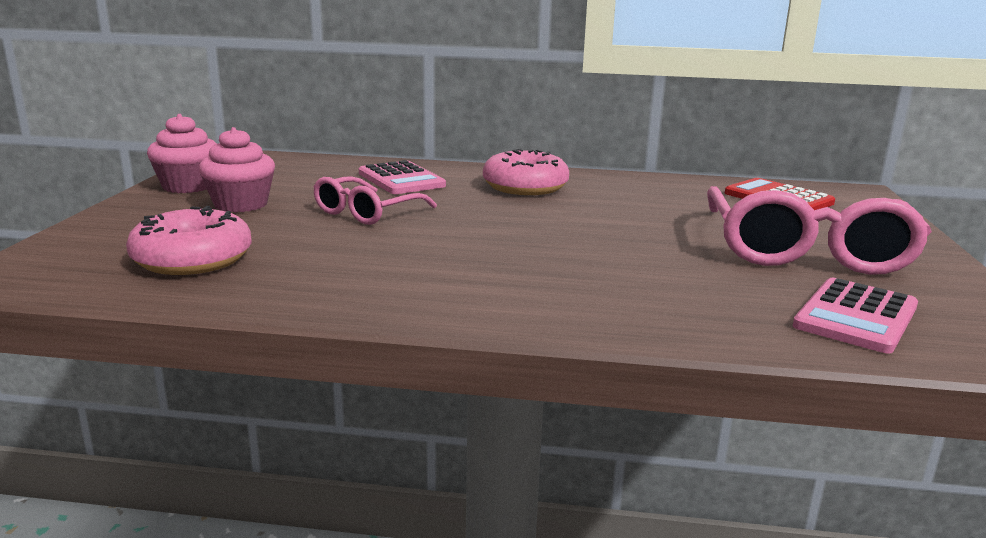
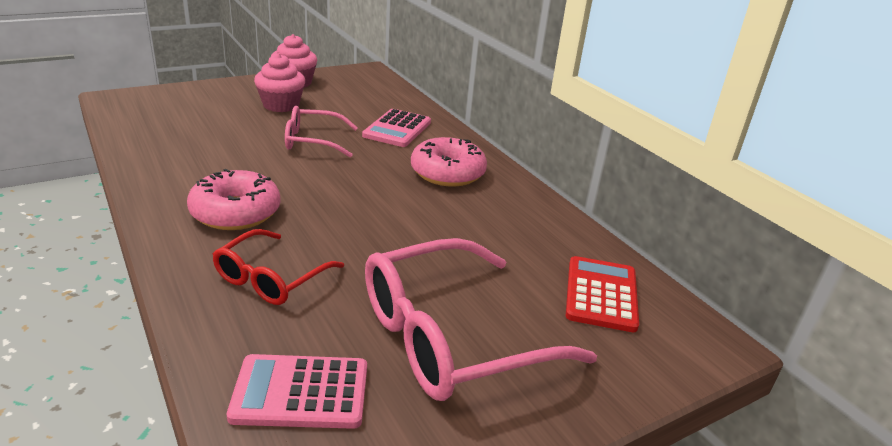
camera: 50 degrees right, 10 degrees up
(192, 259) = (178, 126): pink donut -> pink donut (236, 212)
(649, 288) = (272, 278): none -> red glasses

